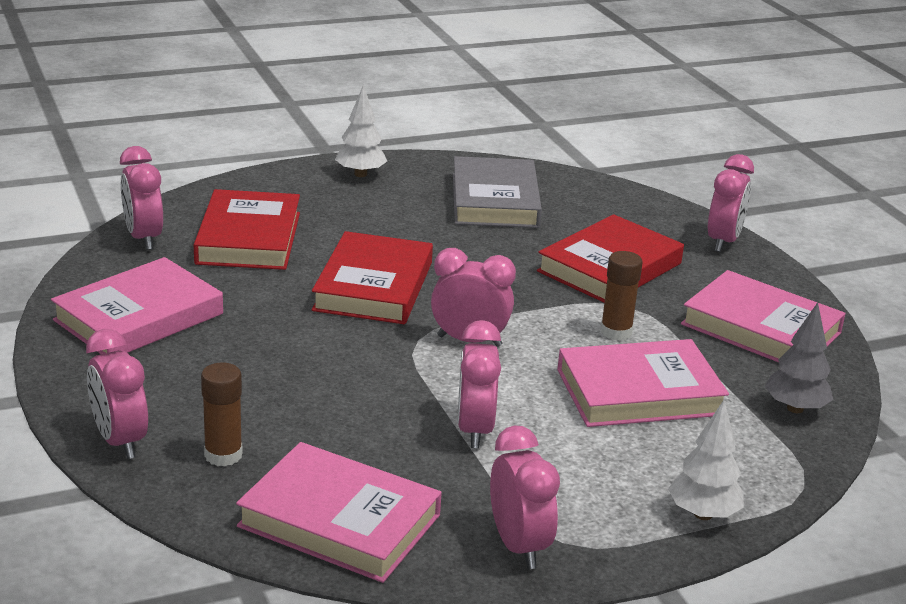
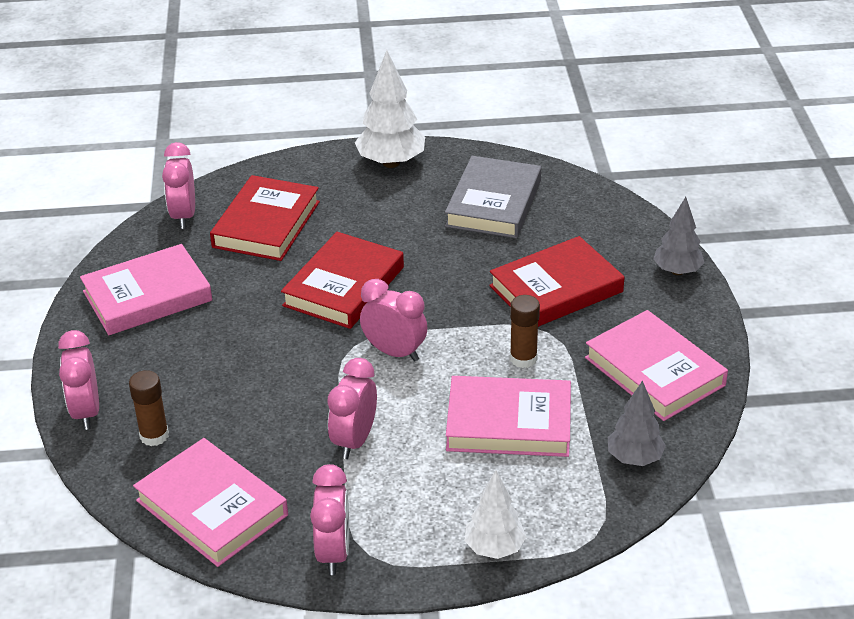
camera: 20 degrees right, 10 degrees up
(360, 174) = (391, 163): white tree -> white tree, size x1.55
(723, 241) = (677, 271): pink clock -> grey tree

